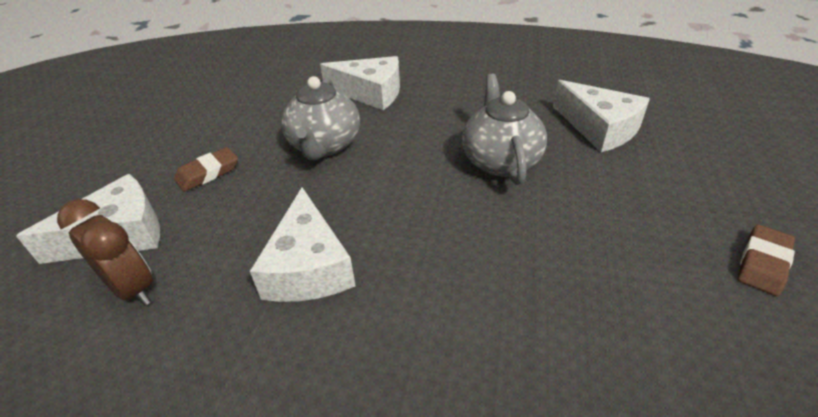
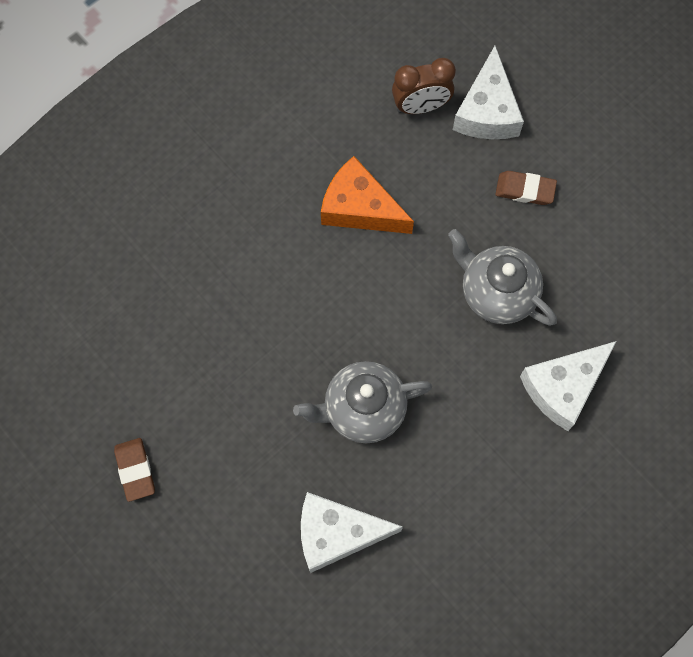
camera: 125 degrees right, 30 degrees up
(208, 173) = (525, 190): brown eraser -> brown eraser turned 75 degrees counterclockwise
(308, 266) = (359, 208): white cheese -> orange cheese
(500, 161) = (363, 409): grey teapot -> grey teapot turned 135 degrees clockwise

